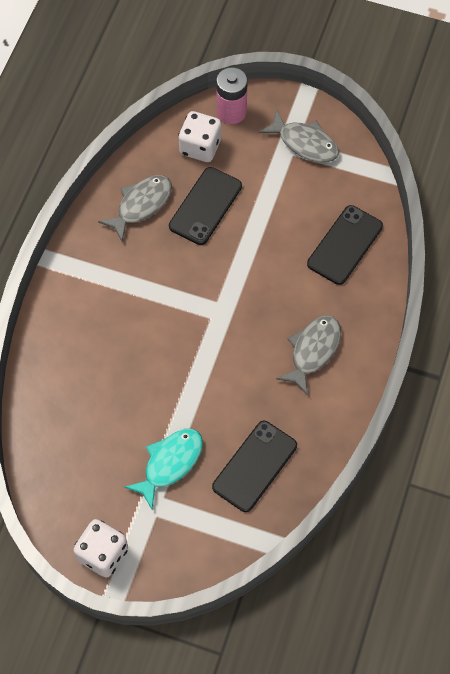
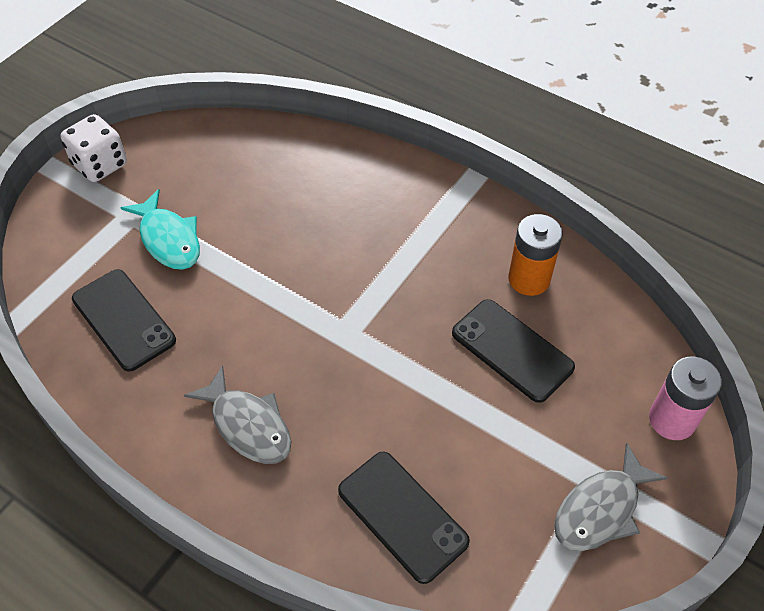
camera: 105 degrees right, 10 degrees down
(141, 205) = (529, 279): grey fish -> orange battery
(200, 147) = (613, 366): white dice -> none

